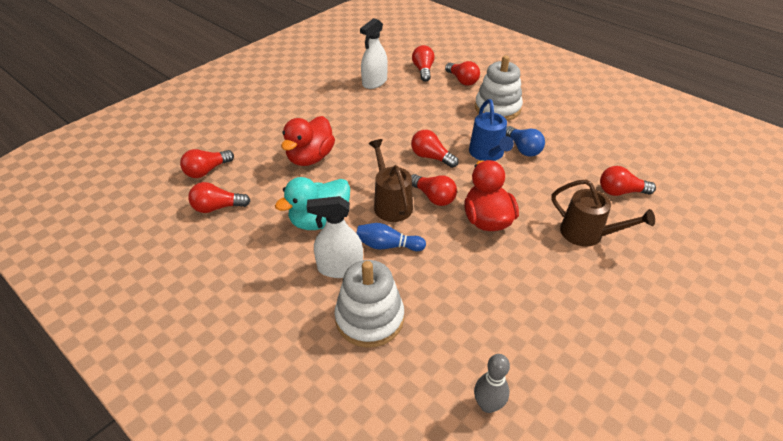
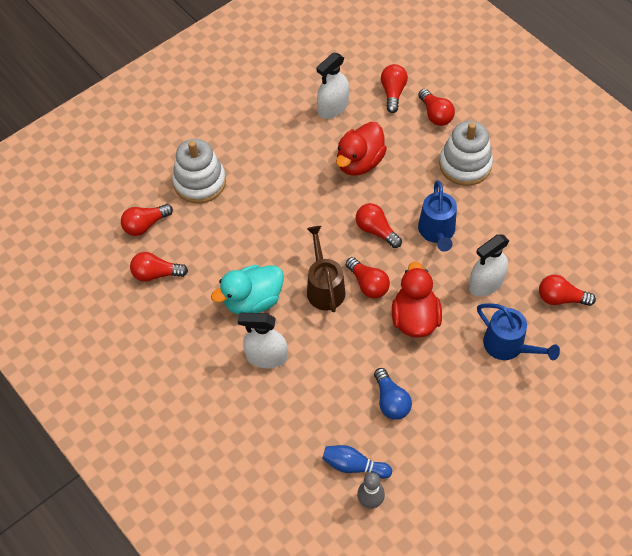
camera: 10 degrees right, 15 degrees up
(310, 158) = (250, 218): red duck -> red duck (359, 162)
(369, 318) = (286, 412): white stacking toy -> white stacking toy (200, 182)
(387, 245) = (313, 337): blue bowling pin -> blue bowling pin (354, 465)
(523, 149) = (476, 229): blue light bulb -> blue light bulb (391, 401)
(546, 187) = (486, 283): none -> white spray bottle
(587, 234) = (508, 346): brown watering can -> blue watering can

